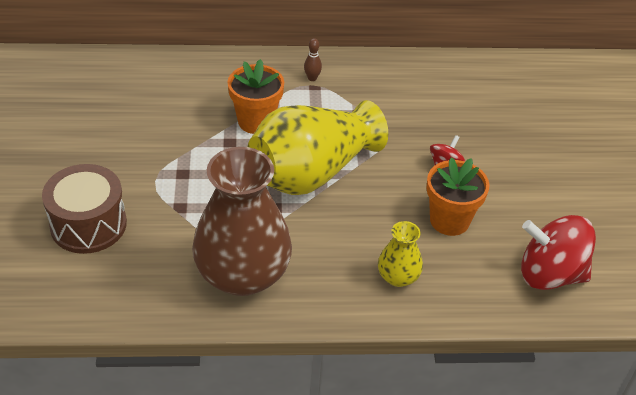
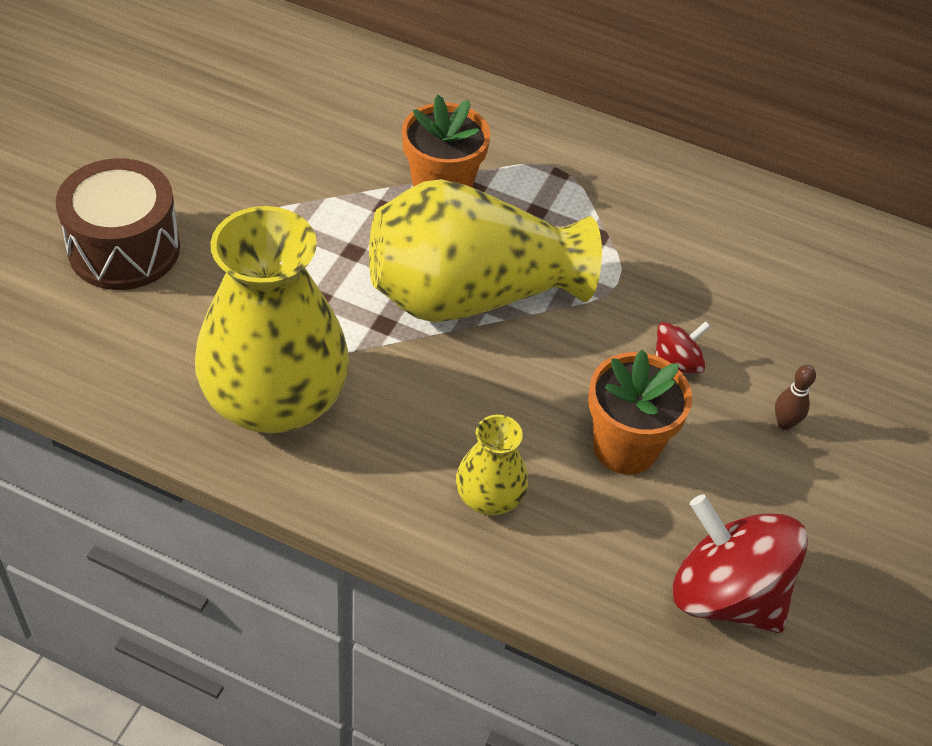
camera: 25 degrees right, 5 degrees up
(243, 274) = (275, 400): brown vase -> yellow vase
(312, 78) = (565, 158): brown bowling pin -> brown bowling pin (784, 423)

